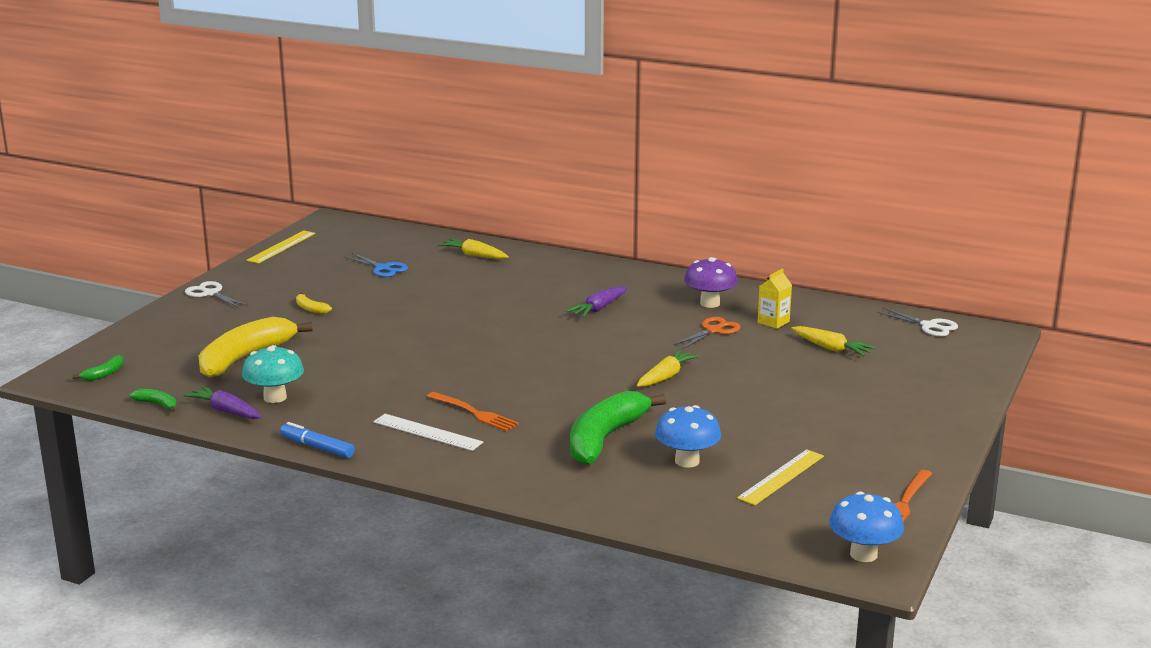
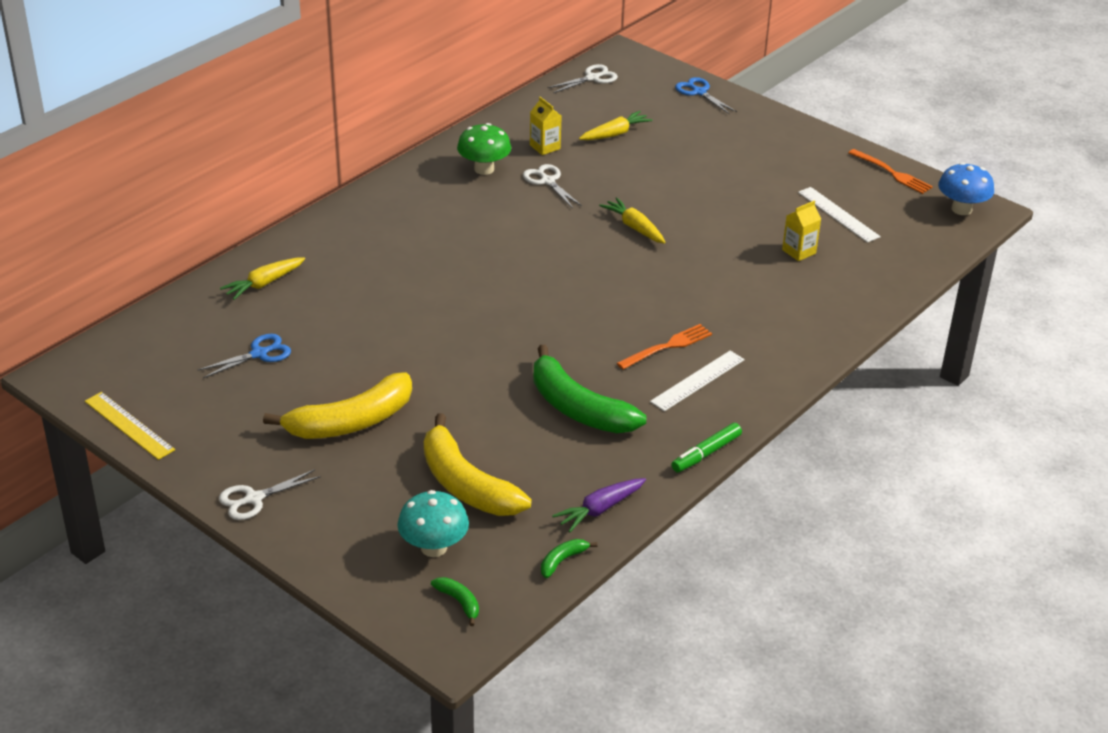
camera: 75 degrees left, 15 degrees up
(275, 397) = (581, 471): turquoise mushroom -> turquoise mushroom (434, 547)
(310, 309) = (351, 422): yellow banana -> yellow banana, size x2.41
(317, 447) = (706, 453): blue marker -> green marker
(599, 308) = (461, 232): purple carrot -> none
(605, 438) = (744, 284): green banana -> green banana (578, 408)
(687, 461) = (799, 251): blue mushroom -> yellow carton
(710, 303) = (484, 169): purple mushroom -> green mushroom
(713, 330) = (547, 181): orange scissors -> white scissors
(781, 477) = (838, 214): yellow ruler -> white ruler
(963, 378) = (699, 92): none -> blue scissors

